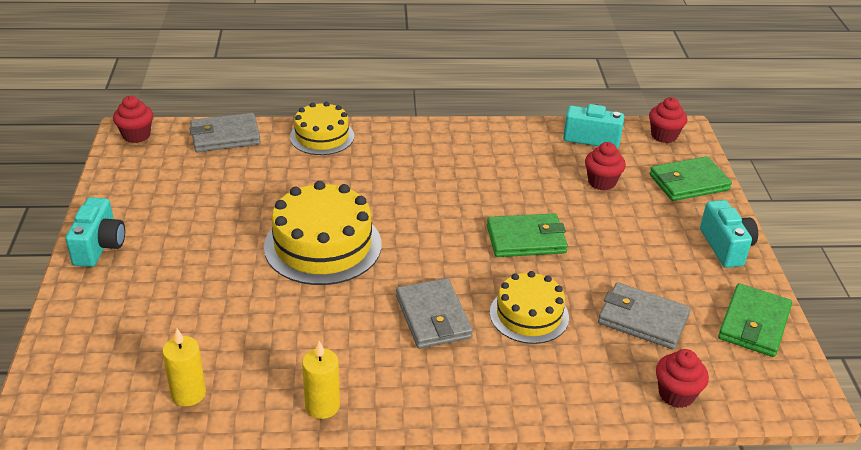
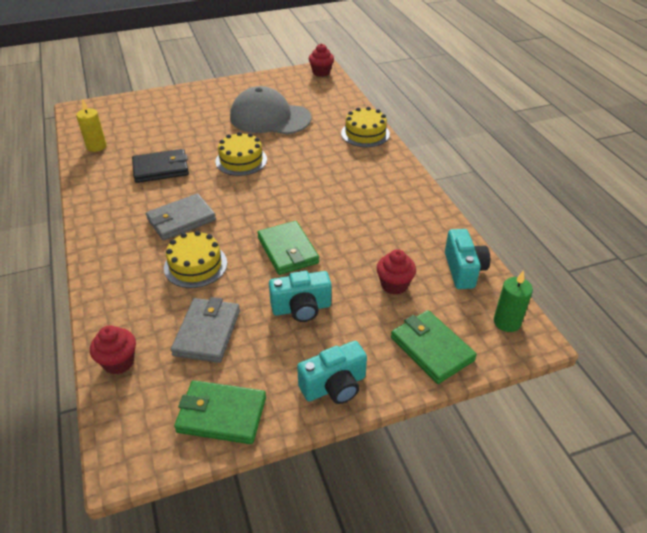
camera: 75 degrees right, 5 degrees up
(99, 246) = (210, 90): turquoise camera -> turquoise camera (301, 308)
(225, 136) = (340, 99): grey wallet -> none
(229, 202) = (270, 118): none -> grey cap
(300, 324) = (161, 169): none -> black wallet
(322, 406) = (91, 192): yellow candle -> none
(323, 245) = (241, 160): yellow cake -> yellow cake, size x0.63
(664, 136) = (507, 322): red cupcake -> green candle

